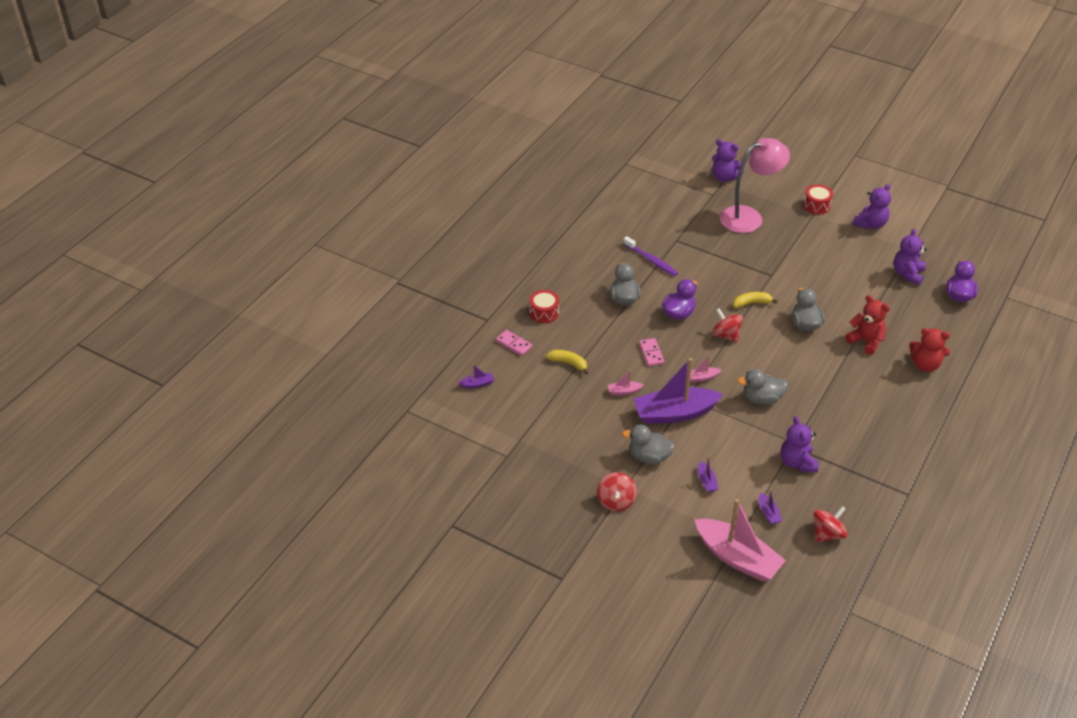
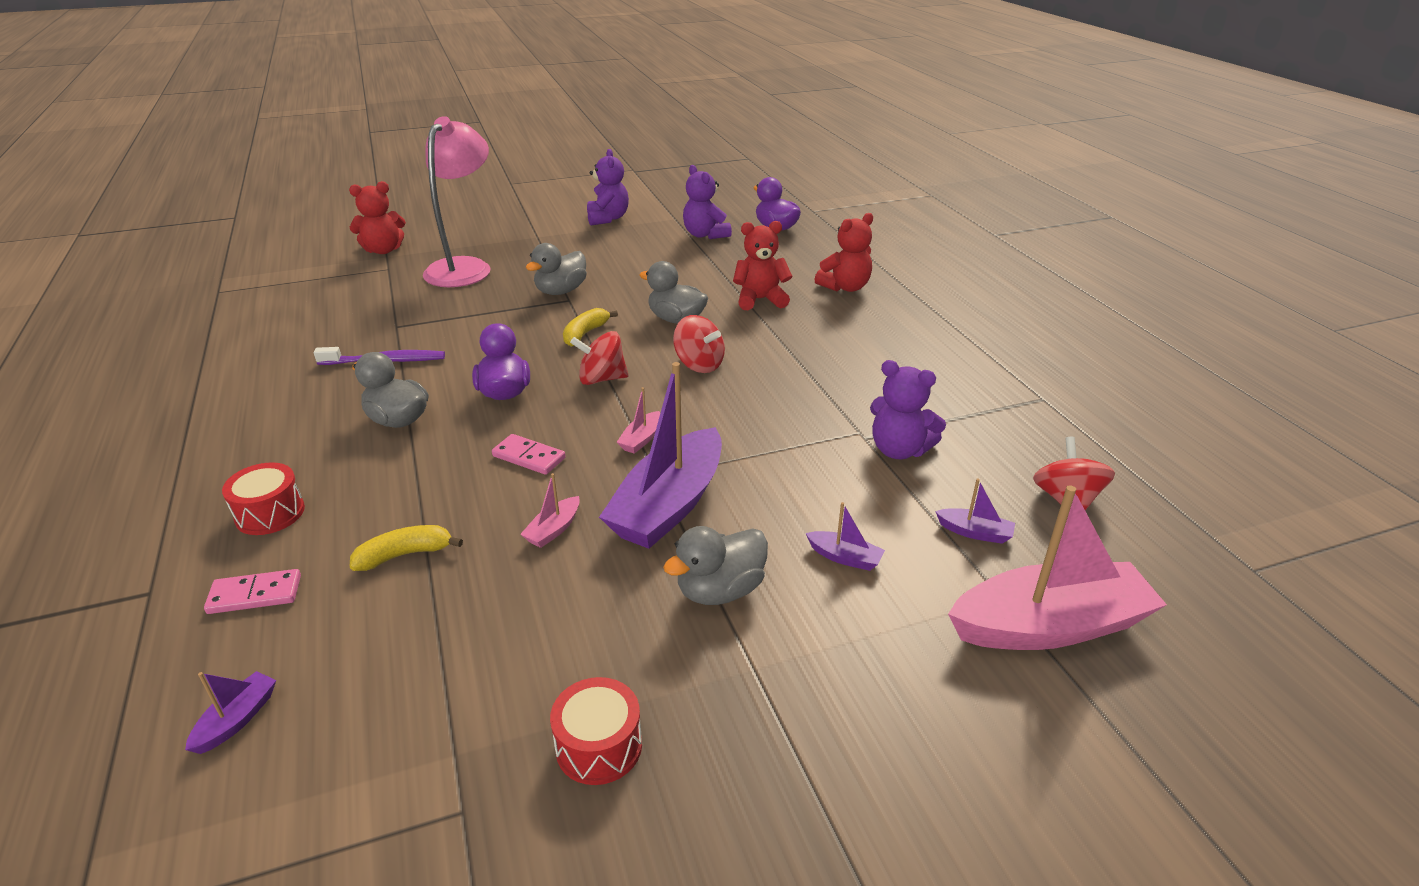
camera: 50 degrees left, 10 degrees down
(616, 501) = (773, 705): red spinning top -> red spinning top (699, 364)
(724, 177) = (383, 250): purple teddy bear -> red teddy bear
(762, 398) = (748, 414): grey duck -> grey duck (561, 291)
(816, 205) = (529, 229): red drum -> red drum (599, 746)

